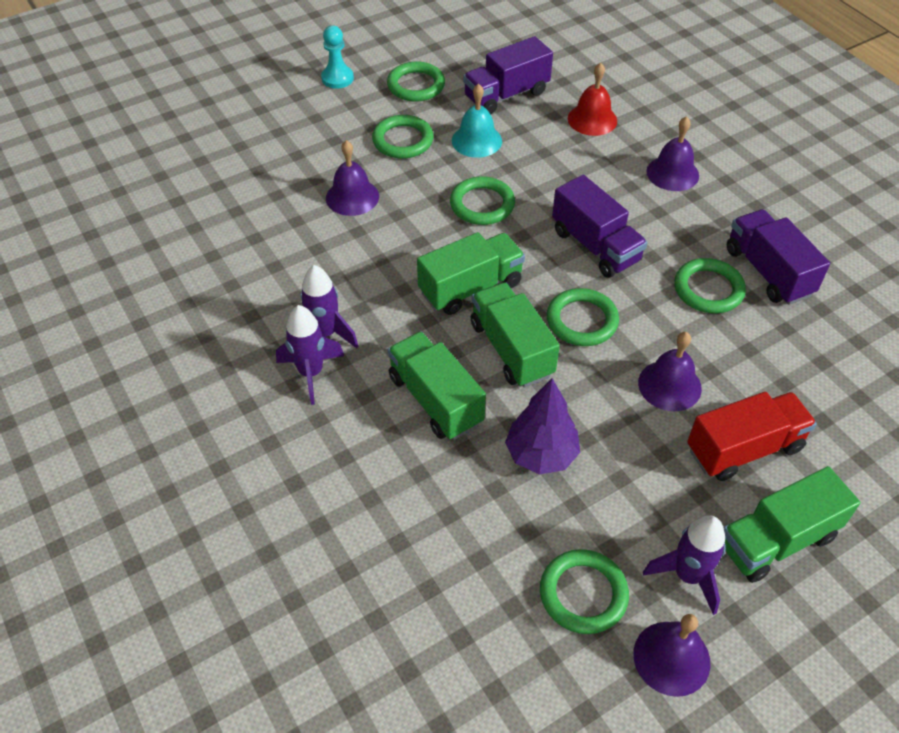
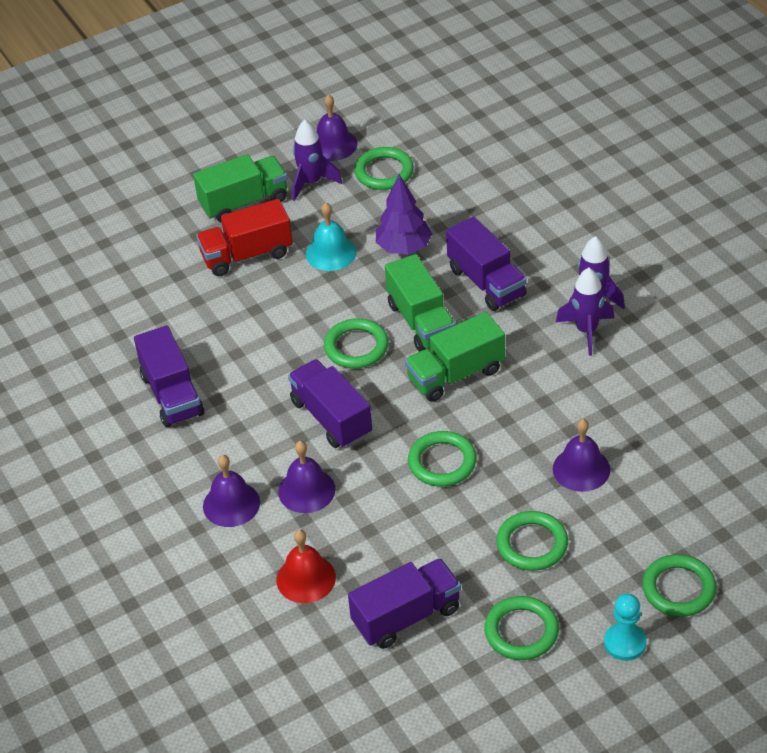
camera: 175 degrees left, 5 degrees down
(435, 400) = (486, 282): green truck -> purple truck
(476, 140) = (446, 545): turquoise bell -> turquoise bell (331, 253)
(669, 385) = (292, 297): purple bell -> purple bell (306, 490)
(708, 289) = (234, 377): green ring -> green ring (678, 589)

